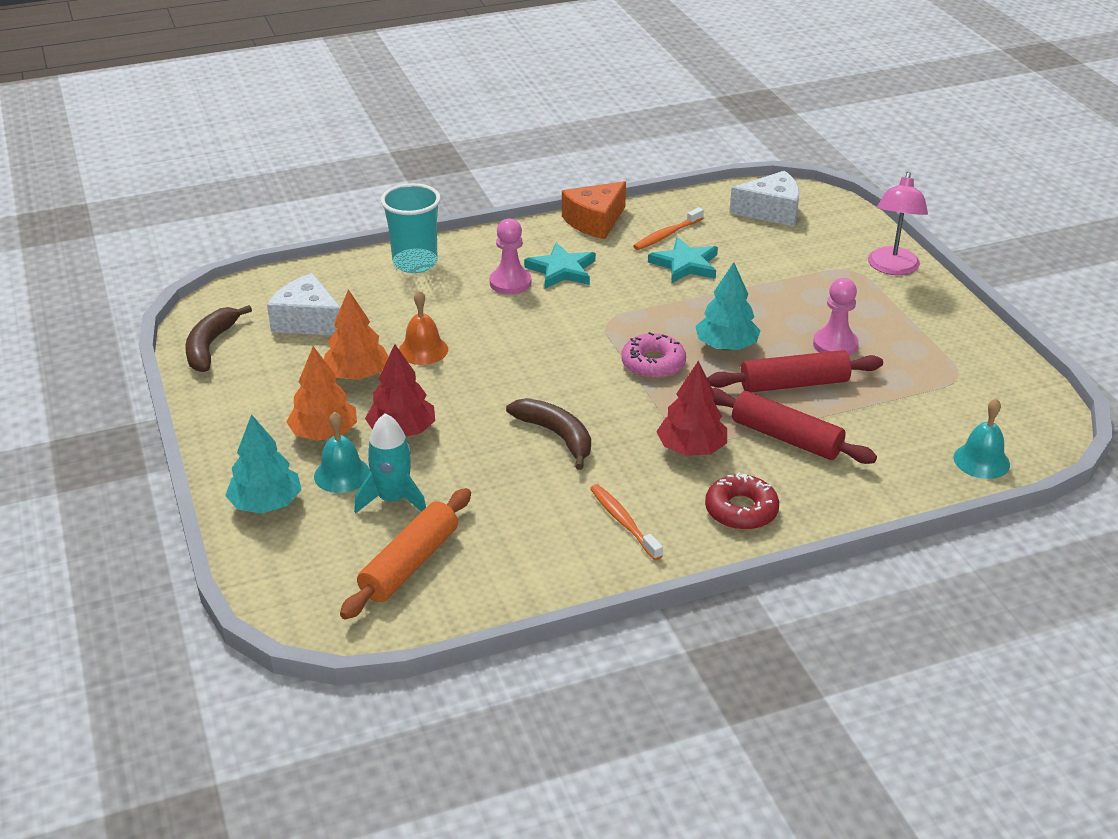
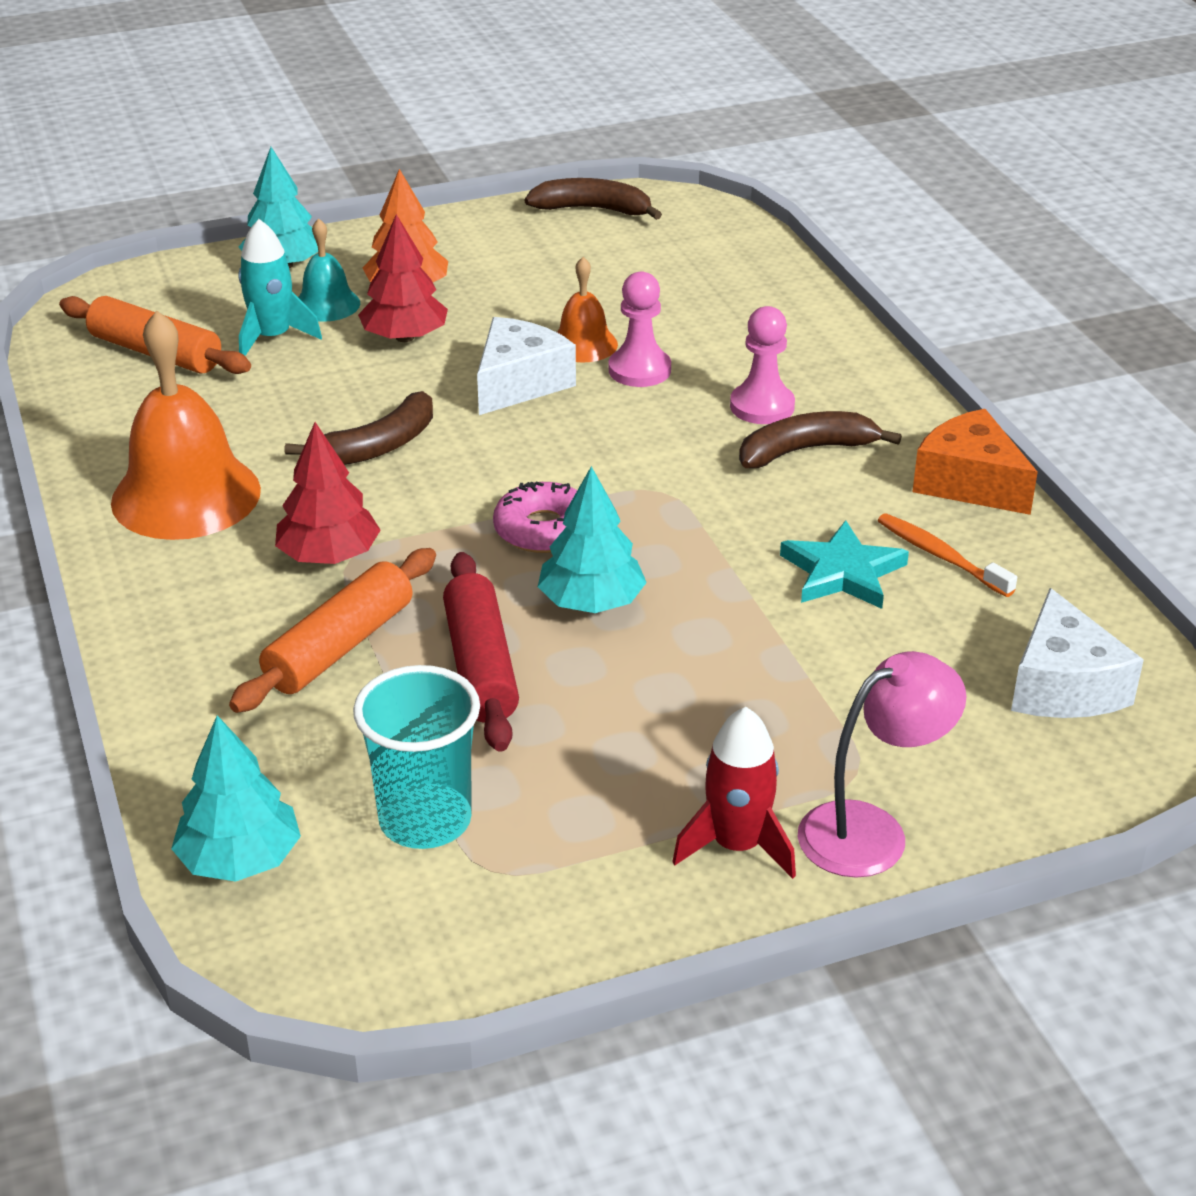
camera: 90 degrees right, 0 degrees up
(307, 321) = (650, 263): white cheese -> white cheese (519, 383)
(357, 375) = (528, 302): orange tree -> none
(415, 263) = (807, 330): turquoise cup -> turquoise cup (425, 820)
(562, 270) = (805, 450): turquoise star -> brown banana
(624, 522) = (186, 496): orange toothbrush -> orange bell
(741, 510) = (182, 592): red donut -> none
(786, 438) = (339, 646): red rolling pin -> orange rolling pin
(835, 345) = (595, 724): pink pawn -> pink pawn (639, 370)
(892, 268) = (871, 831): pink lamp -> pink lamp turned 135 degrees clockwise
(915, 304) = (737, 845): none -> red rocket
(981, 461) = (240, 859): turquoise bell -> turquoise tree

